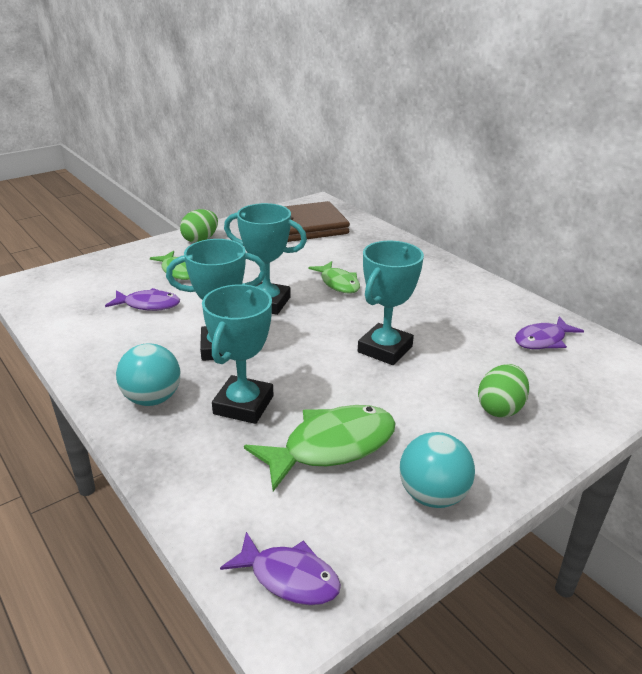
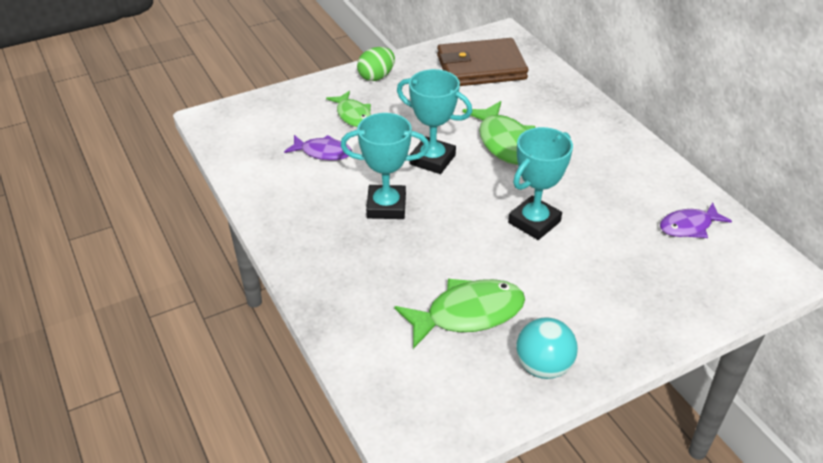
camera: 10 degrees right, 10 degrees up
(152, 399) = (322, 252): turquoise ball -> none
(243, 405) = (399, 266): turquoise trophy -> none
(289, 577) = (417, 417): purple fish -> none
(338, 283) = (504, 142): green fish -> green fish, size x1.59
(500, 408) = (624, 294): green egg -> none

